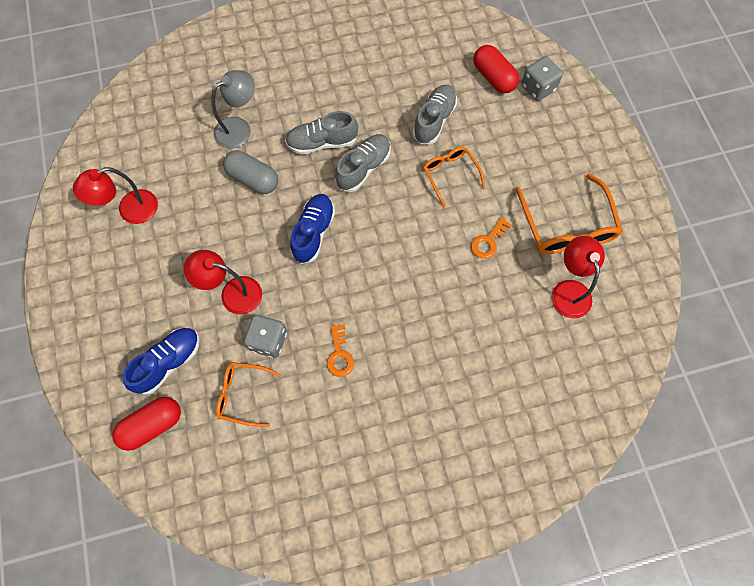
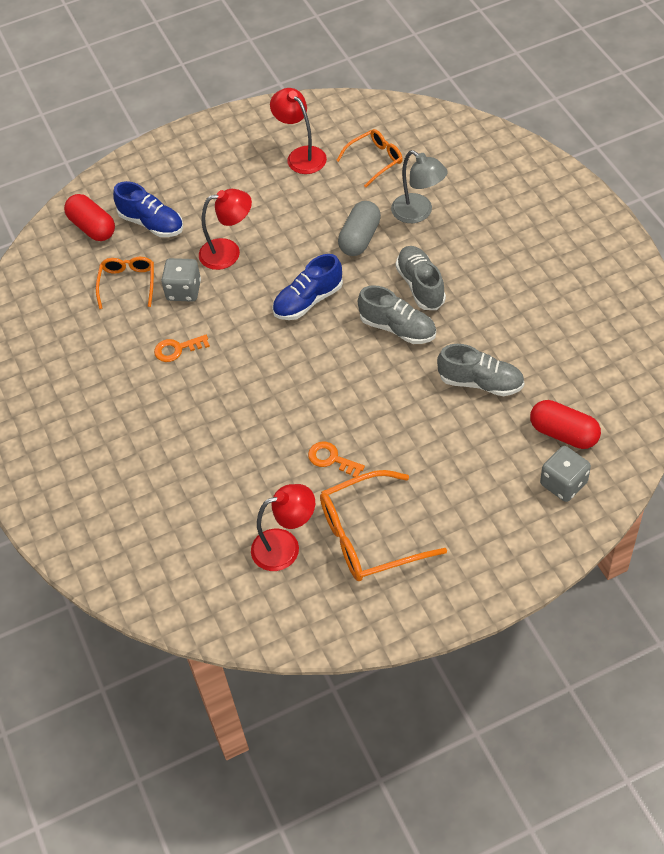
camera: 85 degrees right, 15 degrees down
(233, 293) = (228, 252): red lamp -> red lamp turned 75 degrees clockwise
(313, 232) = (308, 301): blue shoe -> blue shoe turned 135 degrees clockwise
(450, 175) = (409, 410): orange glasses -> orange glasses (375, 160)
(493, 77) = (563, 433): red capsule -> red capsule turned 75 degrees clockwise

